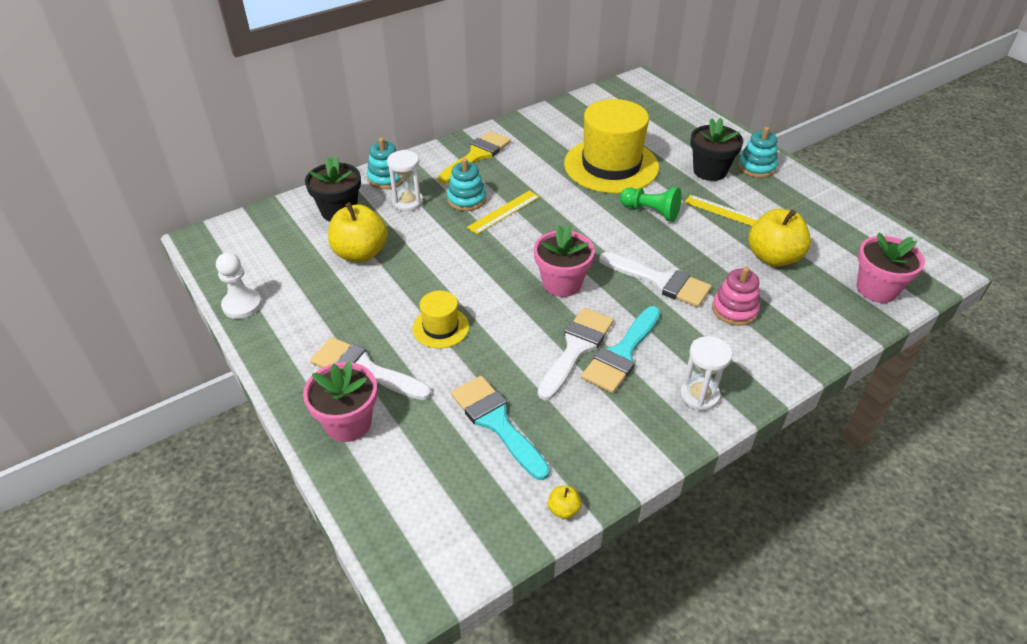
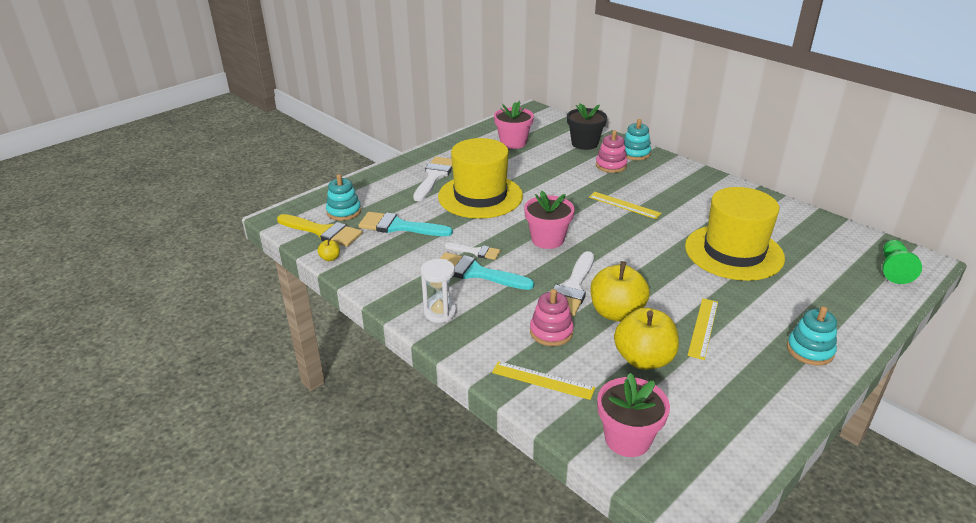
camera: 80 degrees right, 10 degrees down
(242, 305) = (478, 132): white pawn -> none
(348, 423) = (391, 179): pink flower pot -> pink flower pot (513, 143)
(360, 253) = (543, 158): yellow apple -> yellow apple (616, 313)
(408, 202) = (611, 165): white hourglass -> pink stacking toy
(440, 327) = (480, 196): yellow hat -> yellow hat, size x2.09
(466, 199) = (630, 188): turquoise stacking toy -> turquoise stacking toy (344, 212)
(477, 156) = (694, 184): yellow brush -> yellow brush (323, 232)
(496, 422) = (399, 226): turquoise brush -> turquoise brush turned 120 degrees counterclockwise
(576, 348) = (476, 252): white brush -> white brush, size x0.57
(651, 212) = (673, 279): green pawn -> green pawn (893, 269)
(710, 171) = (774, 315): black flower pot -> none
(809, 328) = (542, 380): none -> yellow ruler

